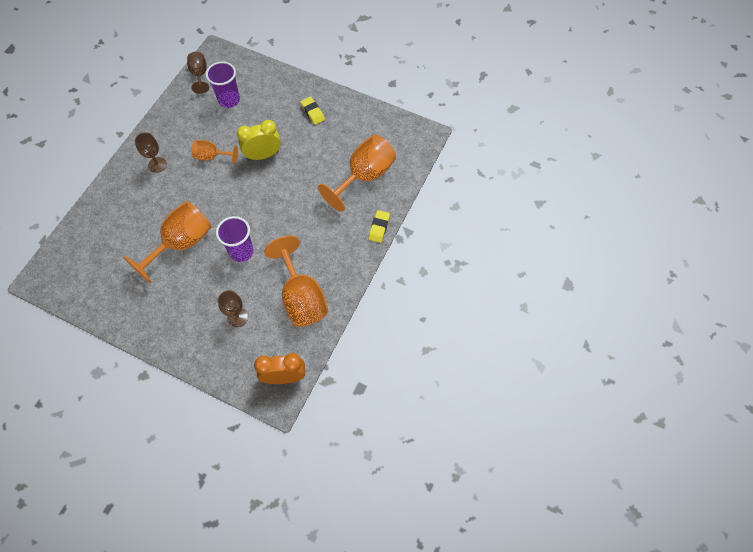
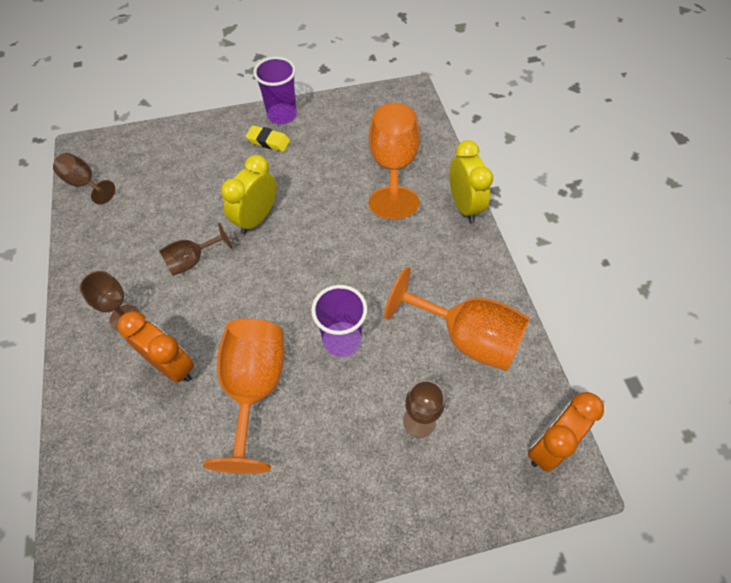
camera: 40 degrees left, 5 degrees down
(157, 204) = (172, 365): none -> orange clock
(212, 156) = (192, 260): orange goblet -> brown goblet
(229, 100) = (152, 187): purple cup -> purple cup (282, 115)
(379, 228) = (464, 205): yellow eraser -> yellow clock

